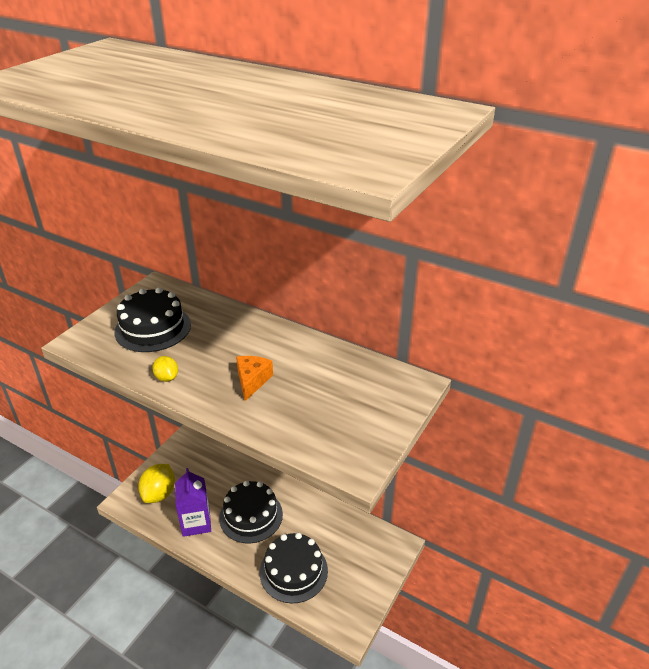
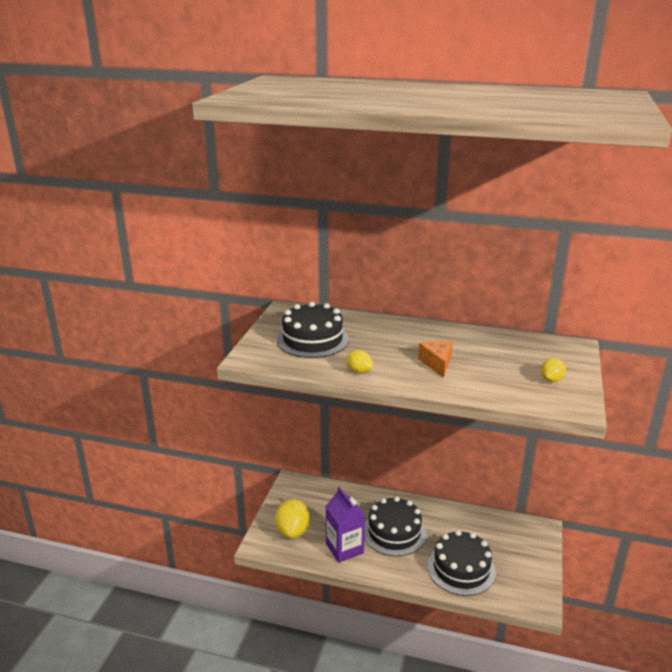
camera: 15 degrees left, 10 degrees down
(356, 426) = (551, 380): none -> yellow lemon

